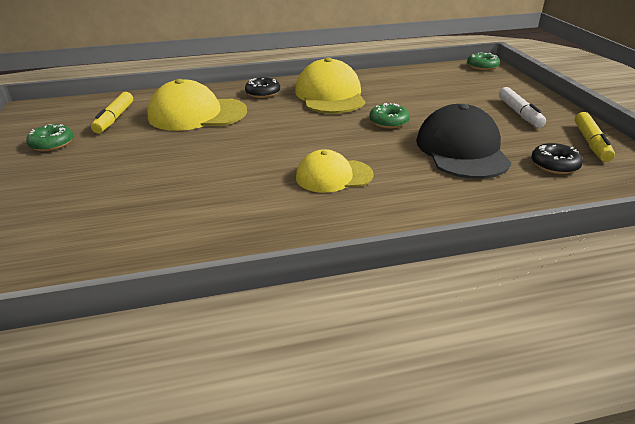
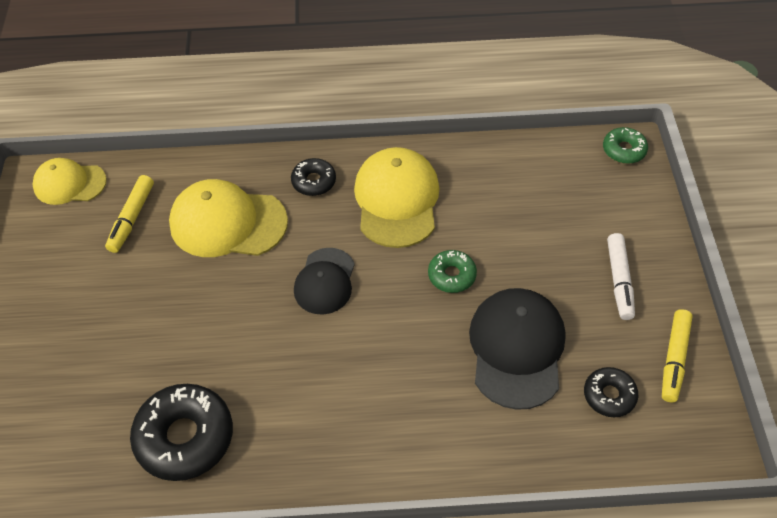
camera: 10 degrees right, 20 degrees up
(52, 144) = (64, 264): green donut -> none
(172, 227) = (185, 437): none -> black donut
(286, 133) = (325, 281): none -> black cap
(333, 176) = (359, 377): yellow cap -> yellow cap (69, 183)

